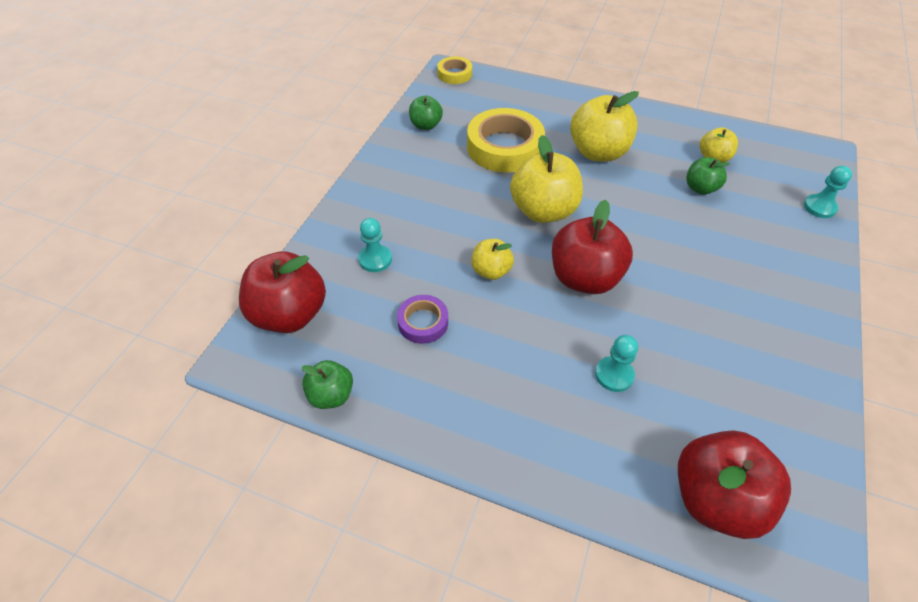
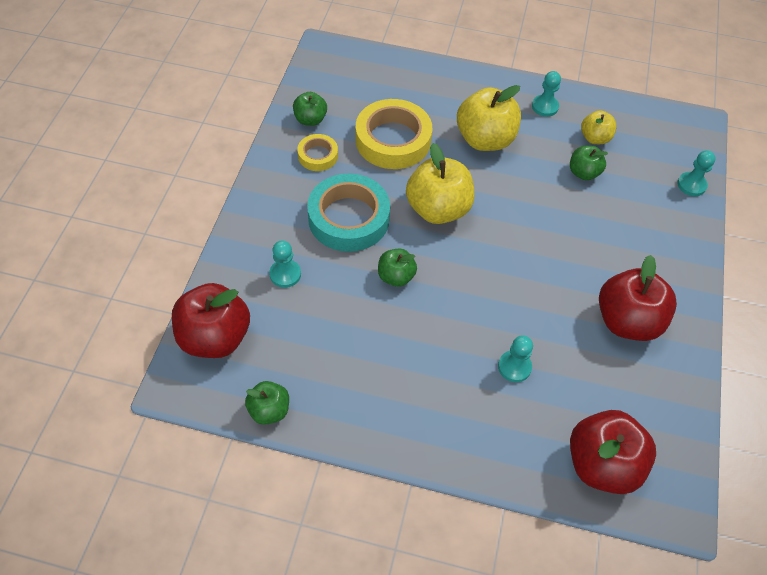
camera: 10 degrees left, 5 degrees up
(423, 322) = (340, 334): purple tape -> none
(449, 213) = (349, 218): none -> turquoise tape
(454, 74) = (331, 54): yellow tape -> yellow tape (318, 156)
(491, 271) = (396, 277): yellow apple -> green apple
(584, 278) = (482, 276): red apple -> red apple (627, 321)
(662, 128) = (545, 106): none -> turquoise pawn

